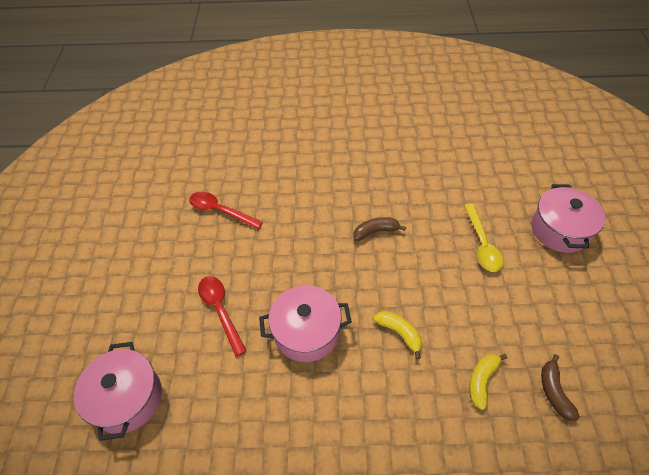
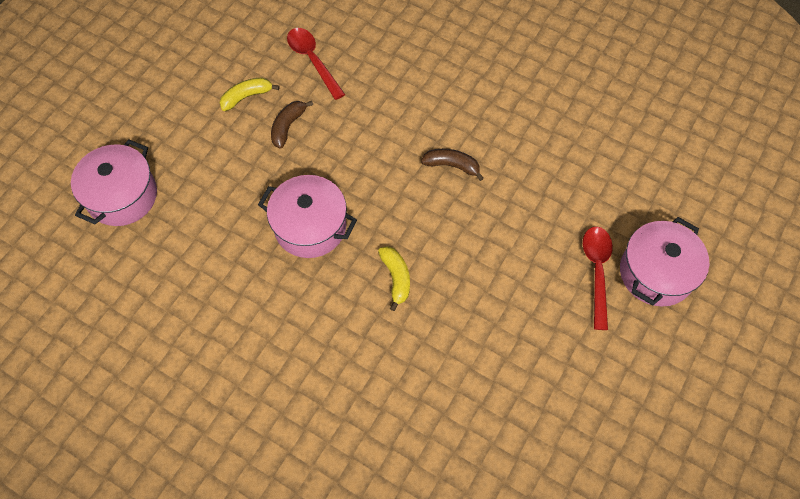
camera: 30 degrees right, 10 degrees up
(220, 310) = (247, 162): red spoon -> red spoon (596, 271)
(482, 244) = (554, 240): yellow spoon -> none
(482, 381) = (439, 366): yellow banana -> yellow banana (247, 97)
(554, 391) = (500, 417): brown banana -> brown banana (288, 126)

